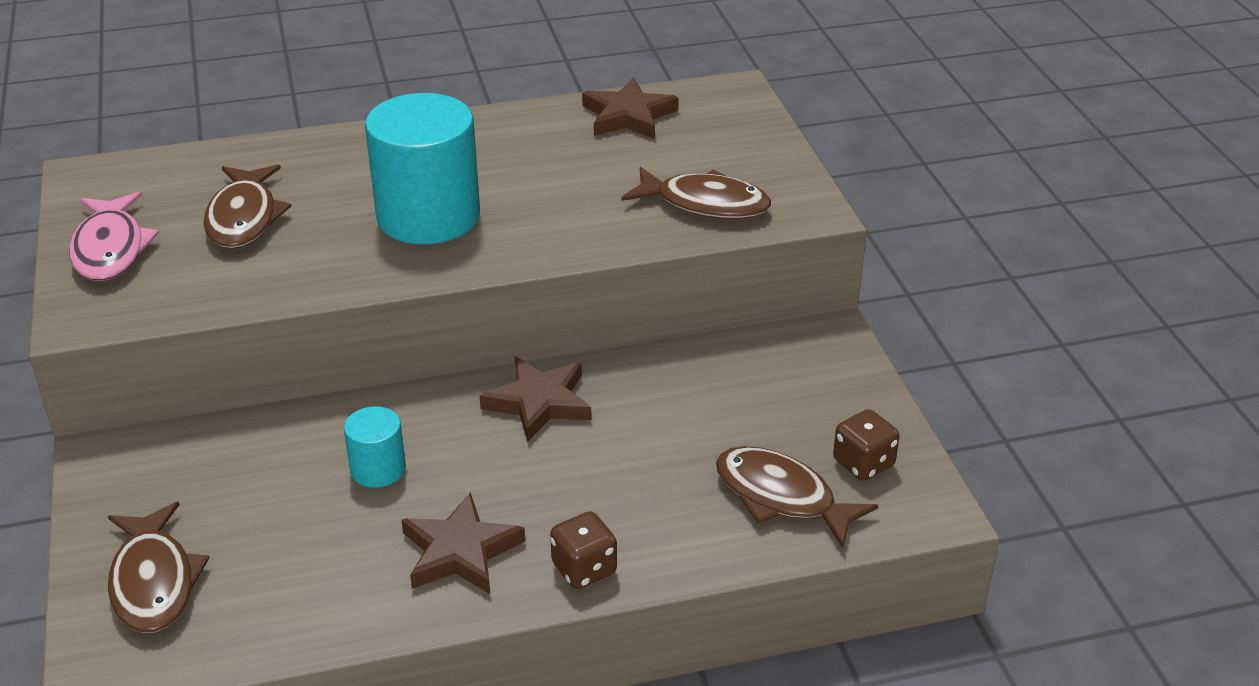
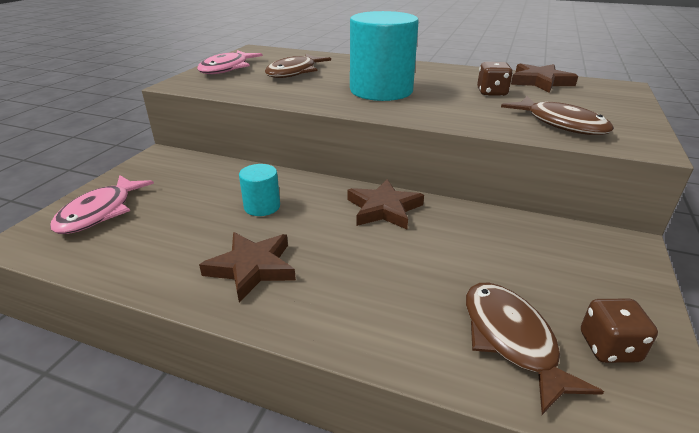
camera: 35 degrees right, 5 degrees down
(154, 582) = (100, 212): brown fish -> pink fish
(584, 569) = (313, 318): brown dice -> brown dice (491, 93)

